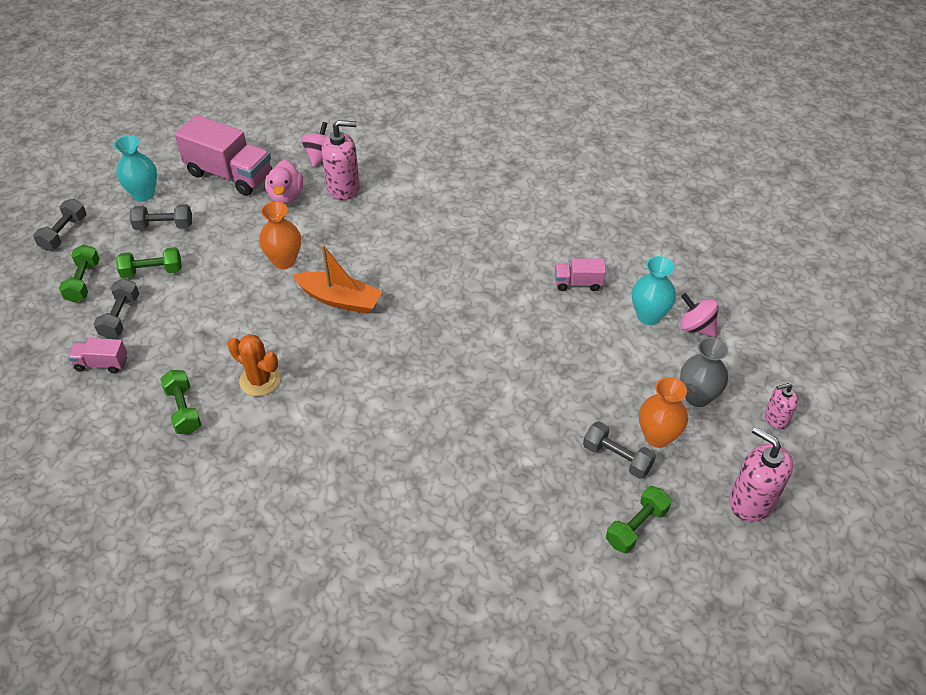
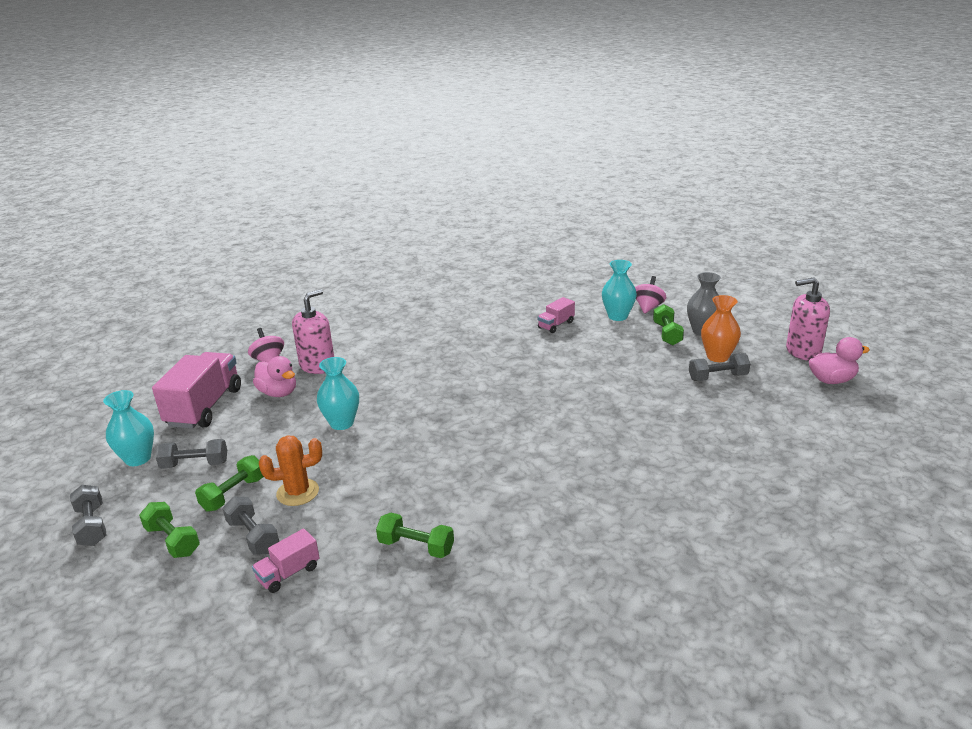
camera: 45 degrees left, 20 degrees down
(164, 226) = (195, 464): grey dumbbell -> grey dumbbell turned 45 degrees clockwise
(229, 174) = (205, 407): pink truck -> pink truck turned 60 degrees counterclockwise
(260, 380) = (445, 490): orange cactus -> orange cactus (298, 492)
(284, 261) = (342, 423): orange vase -> turquoise vase
(340, 299) = (423, 416): orange boat -> none
(636, 526) = (781, 396): green dumbbell -> green dumbbell (667, 334)
(696, 327) = (648, 307): pink spinning top -> pink spinning top turned 120 degrees clockwise
(716, 554) = (831, 380): none -> pink duck
(776, 418) = (749, 317): pink soap dispenser -> none

